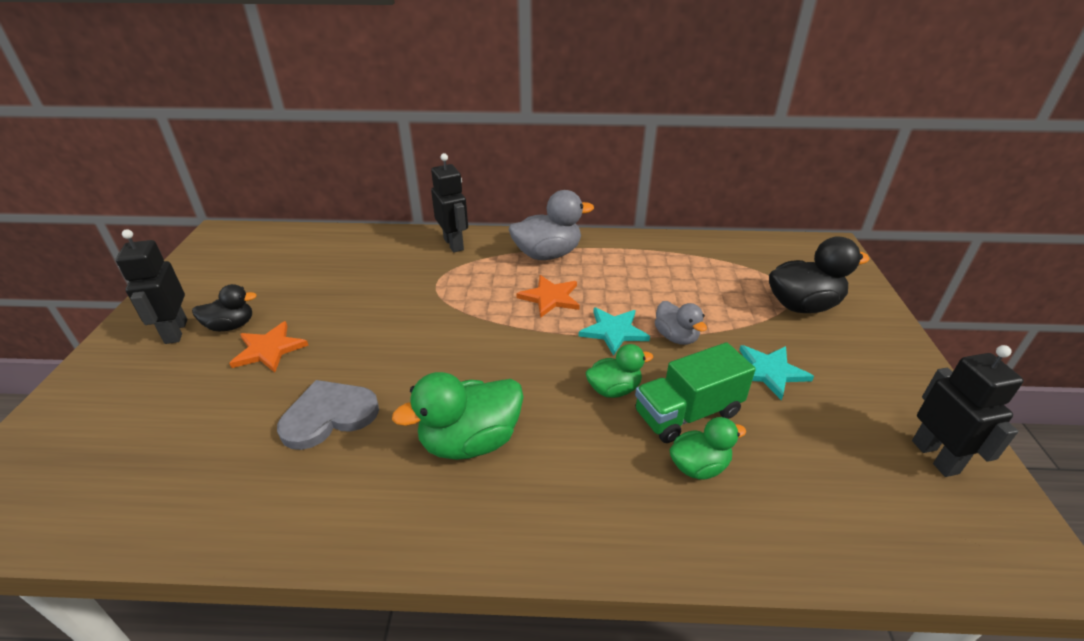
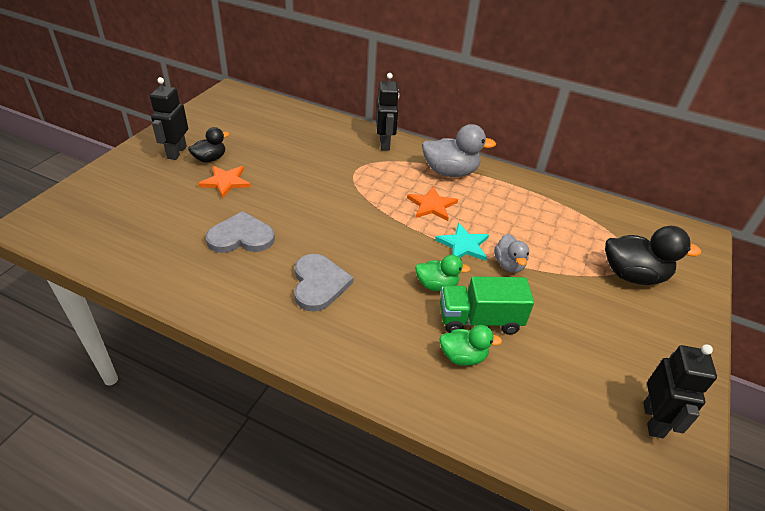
camera: 20 degrees right, 5 degrees up
(231, 326) = (210, 159): black duck -> black duck turned 45 degrees counterclockwise
(470, 441) = (319, 284): green duck -> grey heart
(769, 371) = (565, 314): turquoise star -> none

